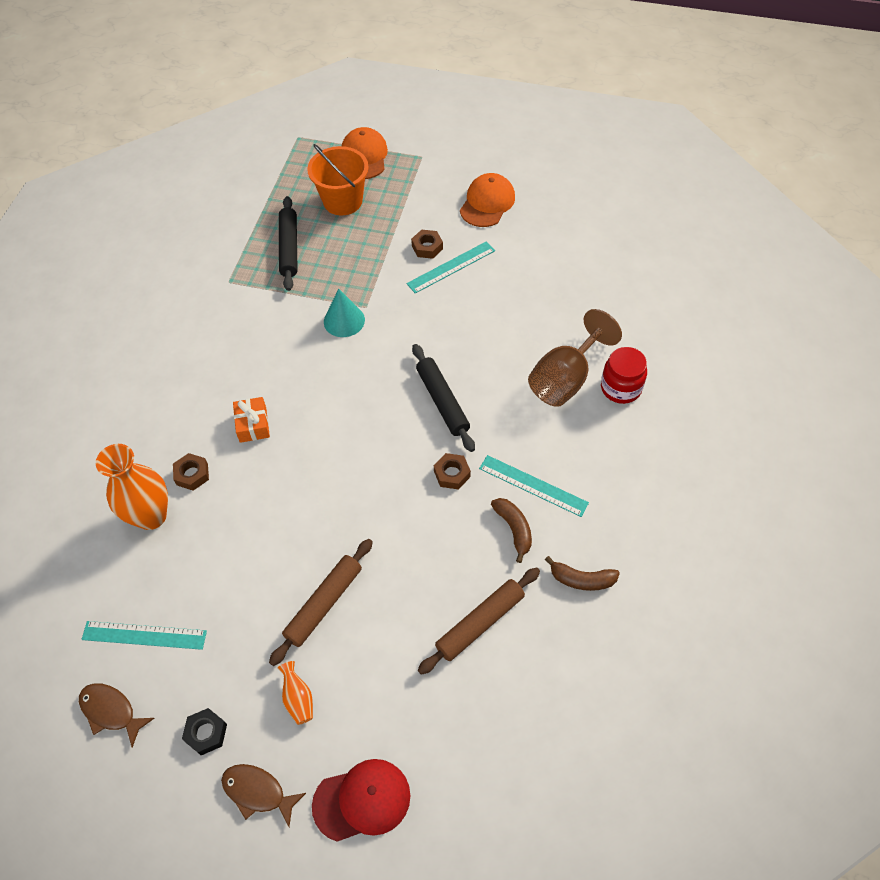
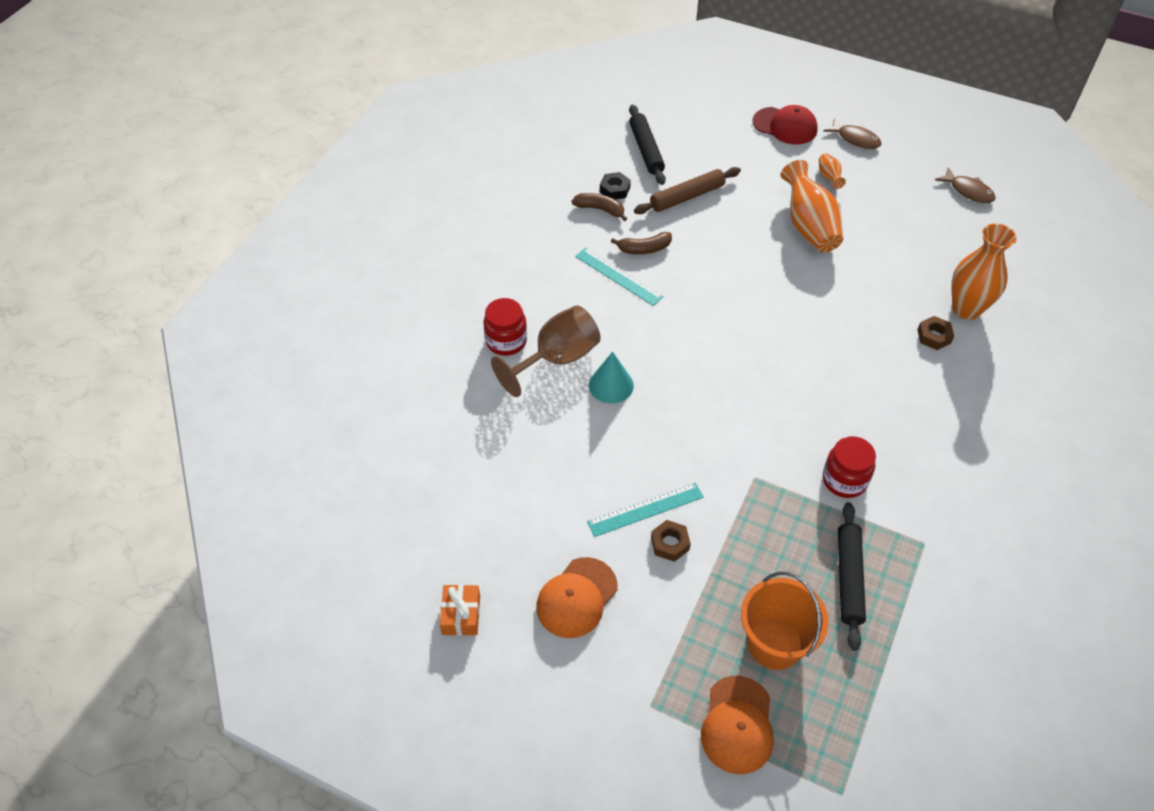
camera: 170 degrees left, 5 degrees down
(144, 635) = (953, 229): turquoise ruler -> none
(206, 733) = (895, 170): black nut -> black nut (614, 189)
(253, 425) = (878, 370): orange gift -> orange gift (461, 615)
(290, 317) = (844, 480): none -> red jar
(324, 604) = (808, 226): brown rolling pin -> orange vase
(344, 320) = (781, 464): turquoise cone -> turquoise cone (611, 385)
(362, 800) = (785, 126): red cap -> red cap turned 150 degrees counterclockwise
(442, 401) = (685, 359): black rolling pin -> black rolling pin (646, 150)
(452, 474) = (688, 297): brown nut -> none
(514, 529) = (644, 249): brown banana -> brown banana turned 90 degrees counterclockwise

